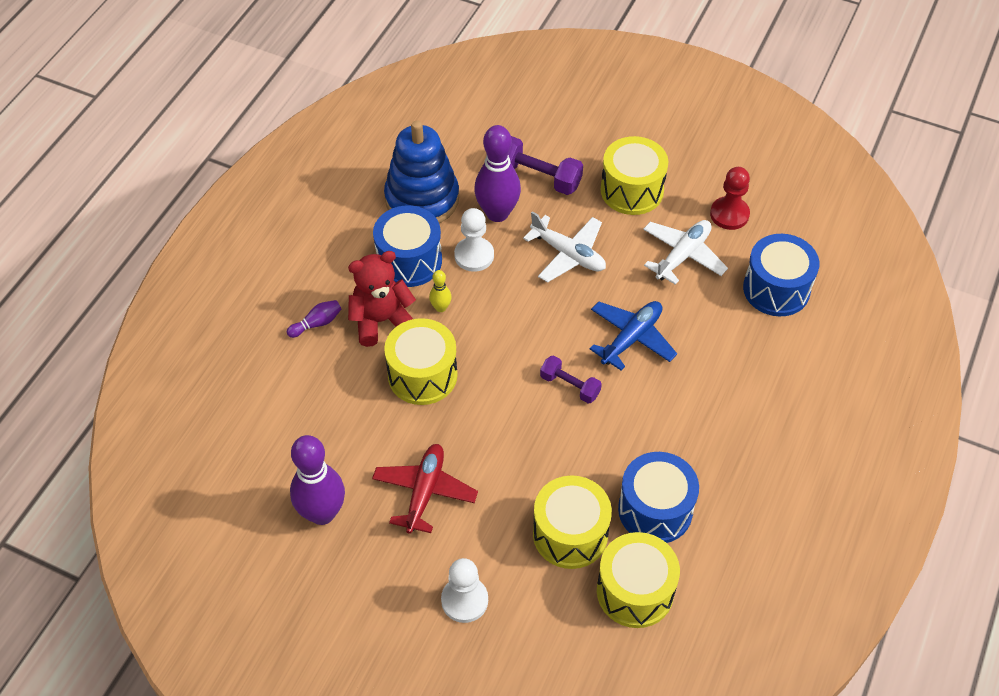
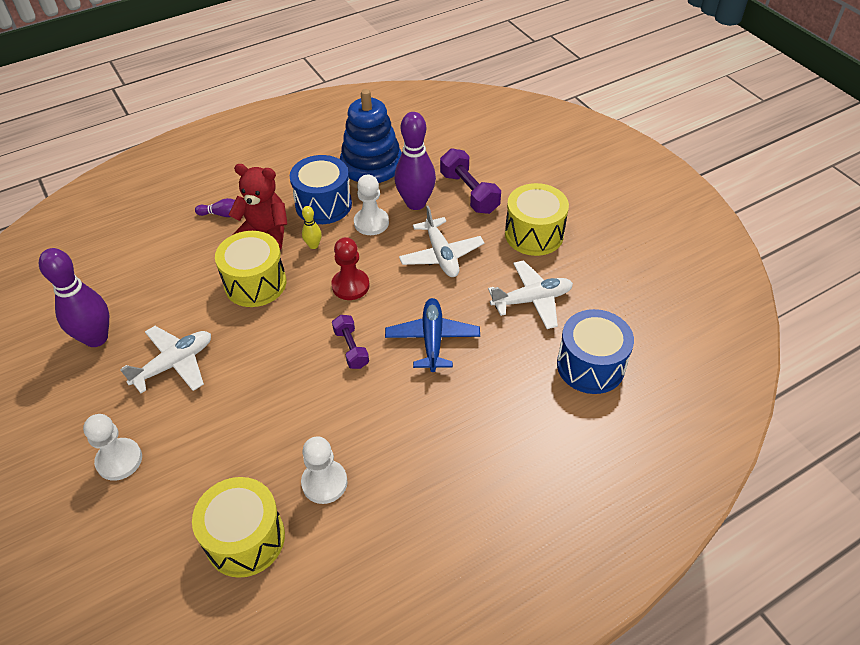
camera: 35 degrees right, 5 degrees down
(424, 492) = (174, 364): red plane -> white plane
(570, 534) = (242, 460): yellow drum -> none
(631, 338) = (432, 339): blue plane -> blue plane turned 75 degrees counterclockwise
(655, 510) = (324, 483): blue drum -> white pawn
(729, 214) = (600, 289): red pawn -> red pawn (350, 286)

